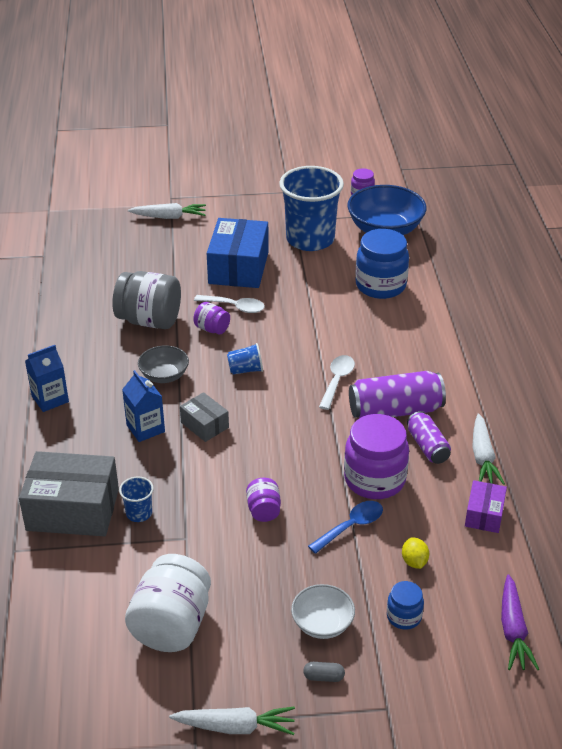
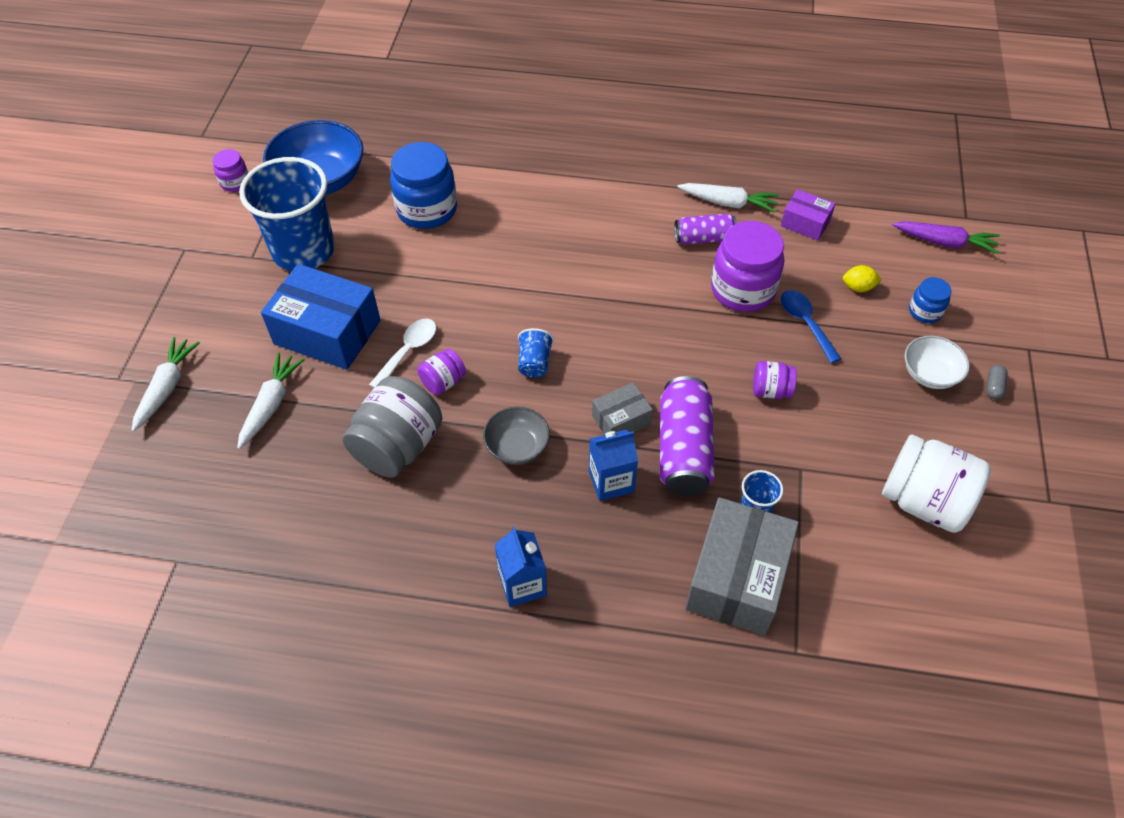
camera: 75 degrees left, 15 degrees up
(235, 726) = (1051, 468): white carrot -> white carrot (271, 405)
(337, 381) = (581, 285): white spoon -> none
(395, 410) = (644, 249): purple can -> purple can (684, 449)

